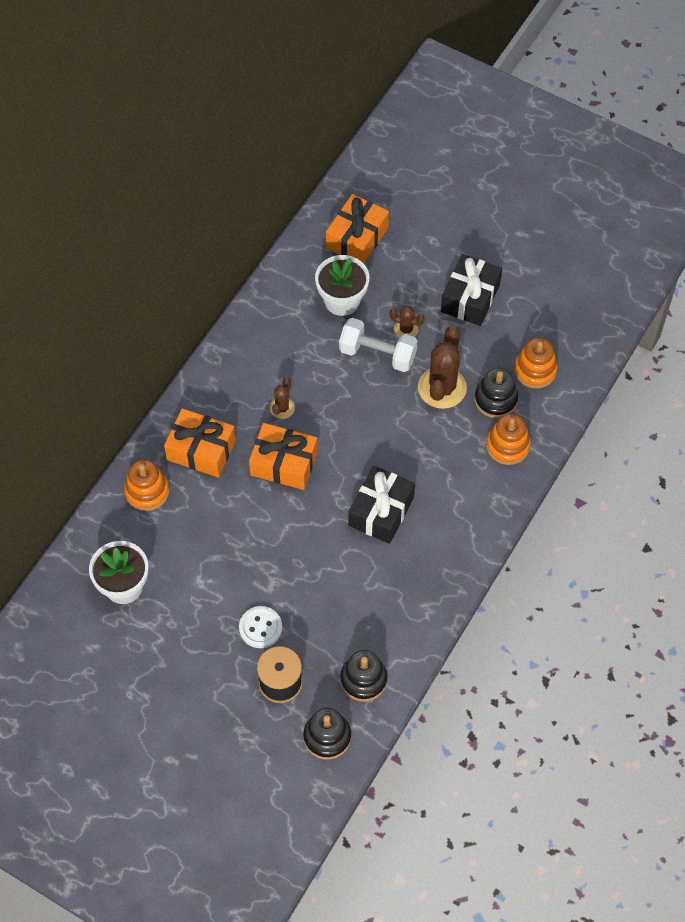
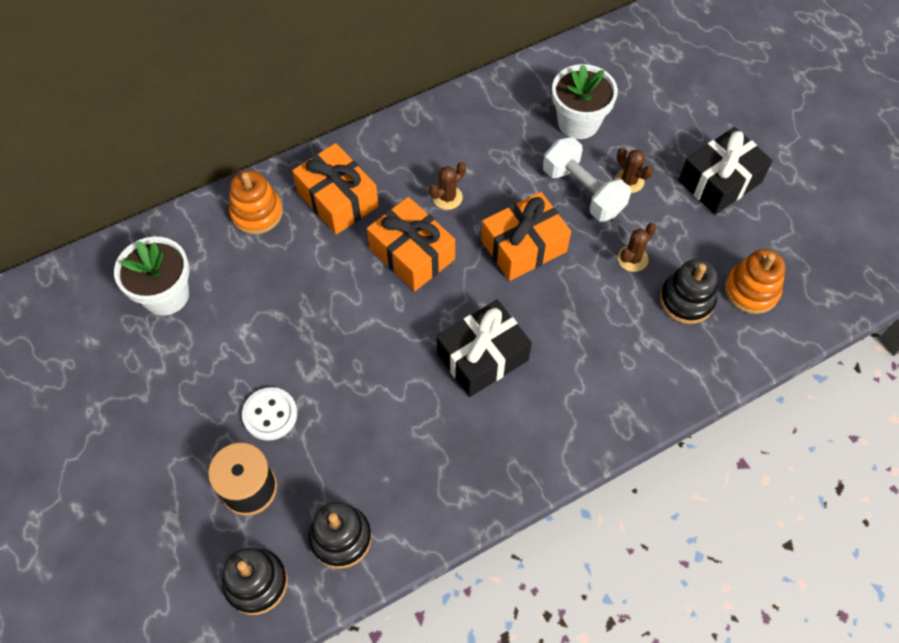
camera: 30 degrees right, 0 degrees up
(357, 238) = (632, 71): orange gift -> orange gift (523, 246)
(442, 388) = (632, 258): brown cactus -> brown cactus, size x0.51
(507, 446) = (671, 357): orange stacking toy -> none

